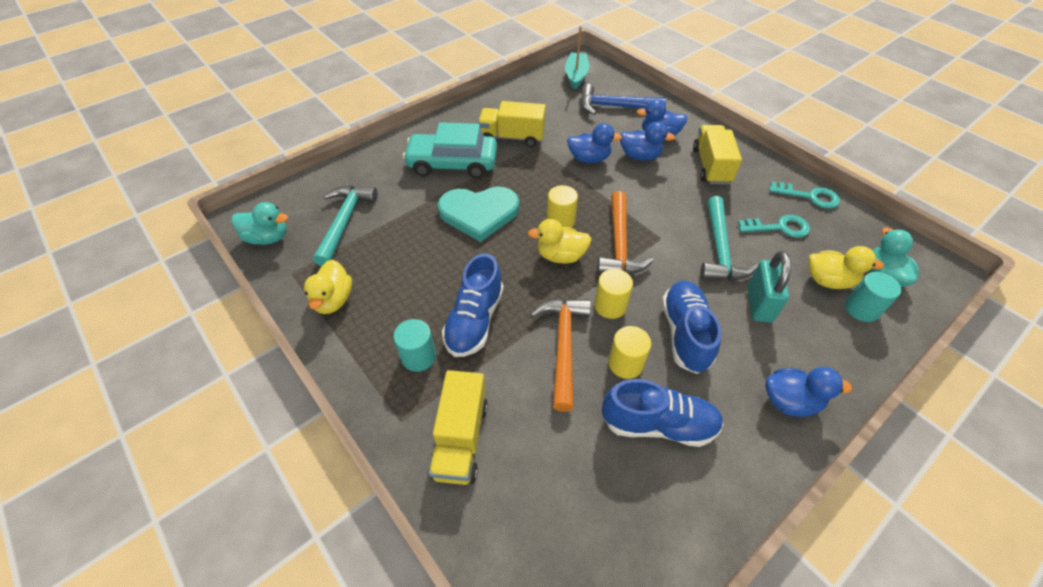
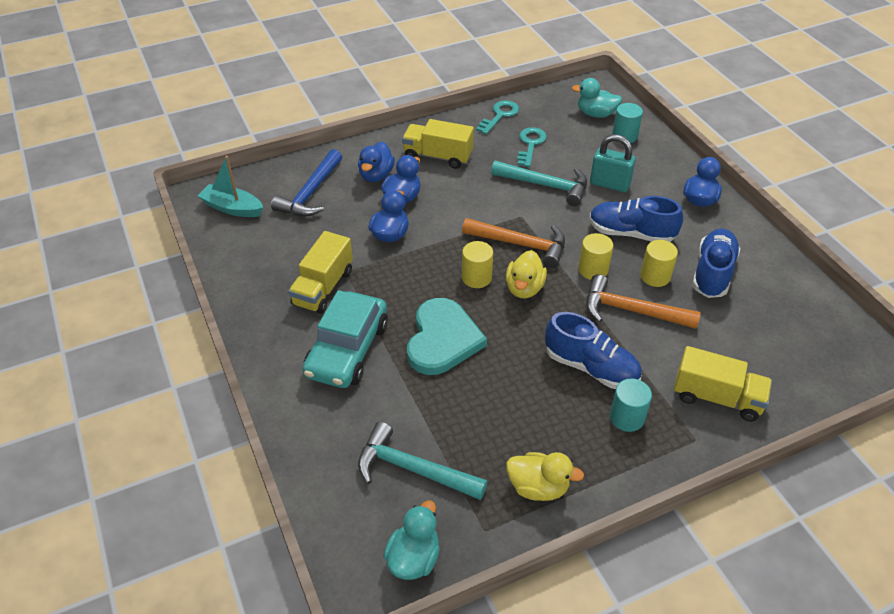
camera: 75 degrees left, 5 degrees down
(828, 280) = (594, 141): yellow duck -> none

